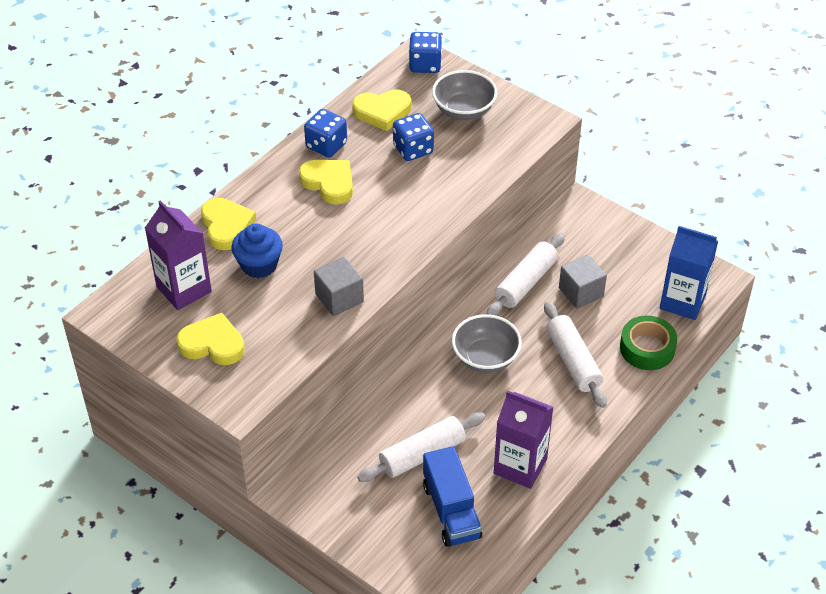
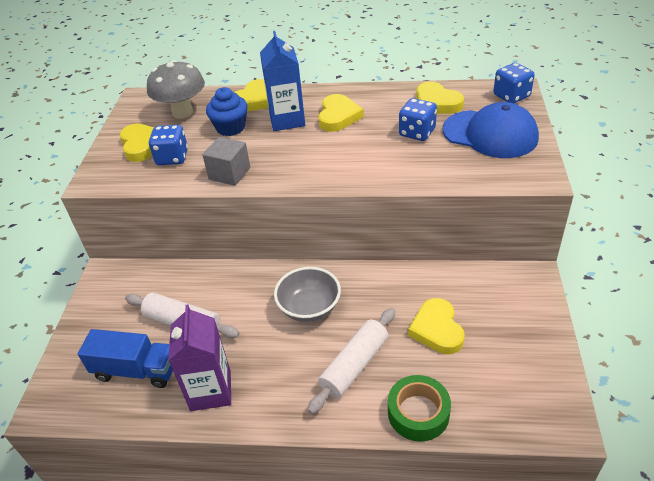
camera: 60 degrees right, 5 degrees down
(184, 289) = (182, 112): purple carton -> grey mushroom
(326, 145) = (373, 98): blue dice -> blue dice (172, 157)
(451, 511) = (136, 370): blue truck -> blue truck turned 120 degrees counterclockwise
(464, 110) = (490, 134): grey bowl -> blue cap
(526, 283) = (411, 290): white rolling pin -> none
(581, 292) = (437, 329): grey cube -> yellow heart
(682, 301) = (503, 411): blue carton -> blue carton (287, 120)

